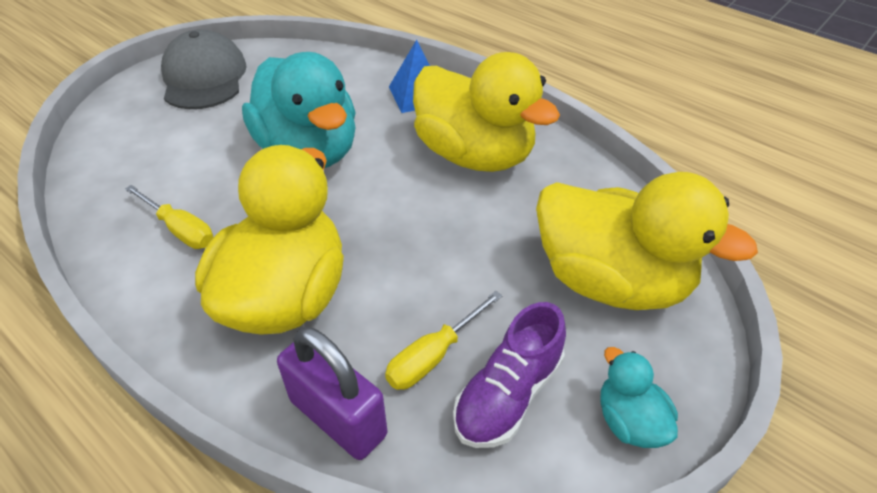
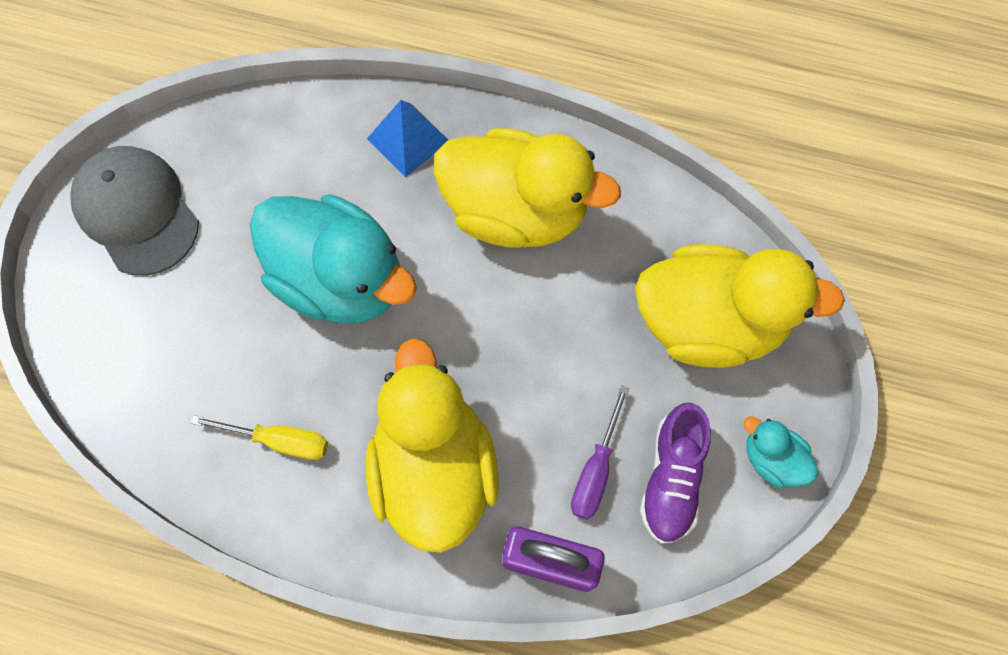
camera: 25 degrees left, 25 degrees up
(434, 356) = (596, 470): yellow screwdriver -> purple screwdriver

